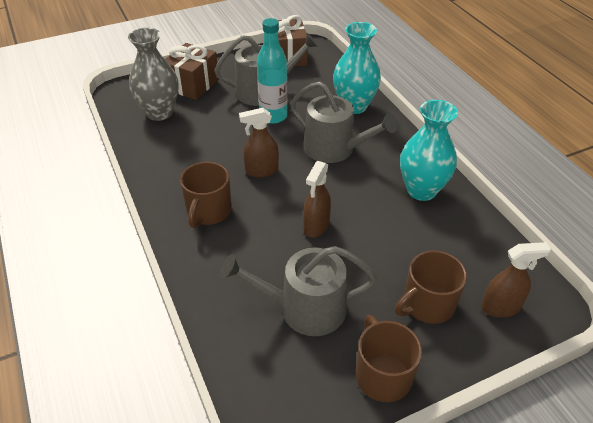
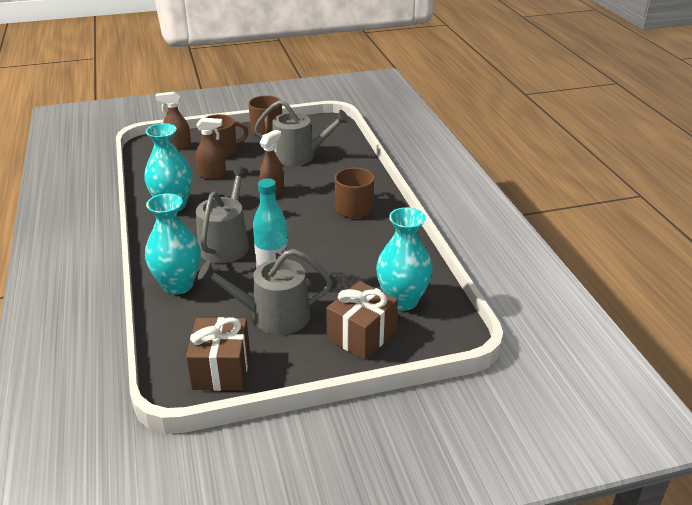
camera: 170 degrees left, 10 degrees down
(159, 112) = (402, 300): grey vase -> turquoise vase
(261, 171) = (303, 232): brown spray bottle -> brown spray bottle (212, 175)
(334, 149) = (226, 244): grey watering can -> grey watering can turned 60 degrees clockwise

